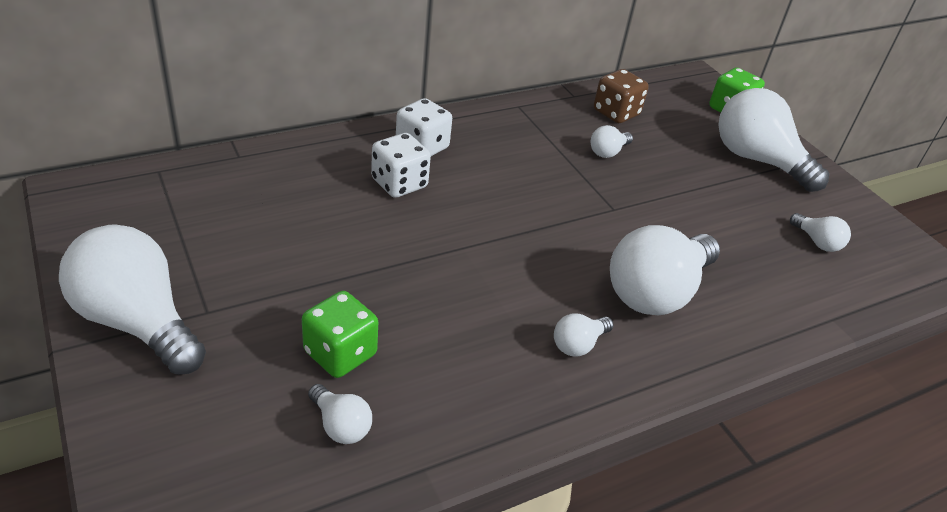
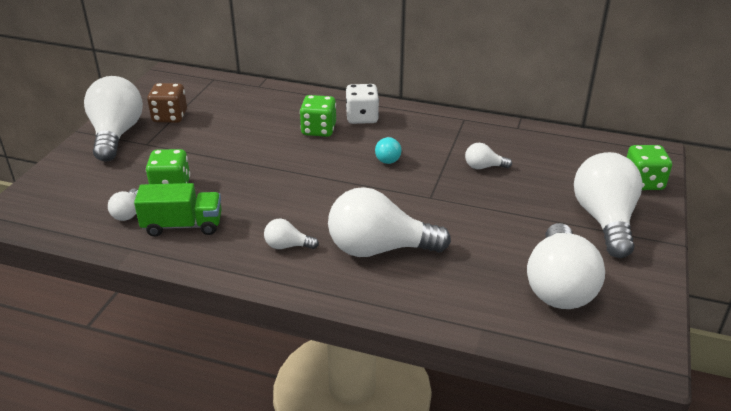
camera: 50 degrees right, 5 degrees down
(399, 184) = (318, 130): white dice -> green dice
(435, 395) = (183, 225): none -> green truck
(516, 184) = (388, 158): none -> turquoise light bulb
(616, 113) = (533, 148): brown dice -> brown dice (170, 117)
(817, 242) = (559, 286): white light bulb -> white light bulb, size x2.22

